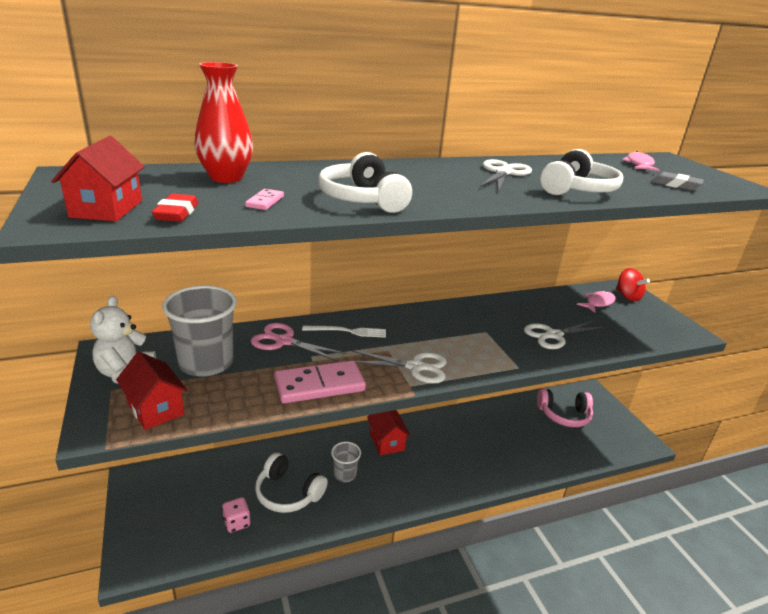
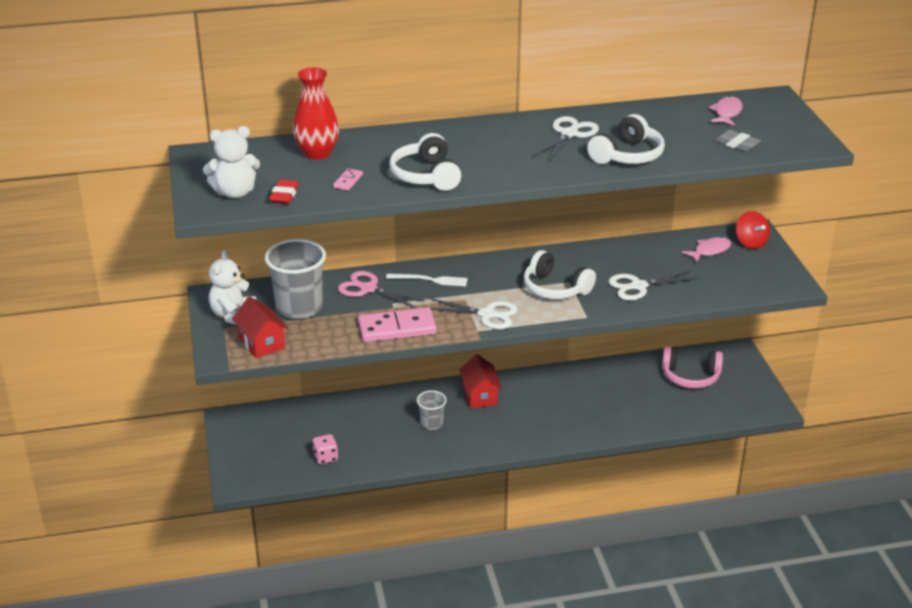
camera: 10 degrees right, 5 degrees up
(106, 209) = (235, 193): red house -> white teddy bear
(288, 493) = (374, 437): white headphones -> white headphones (555, 288)

